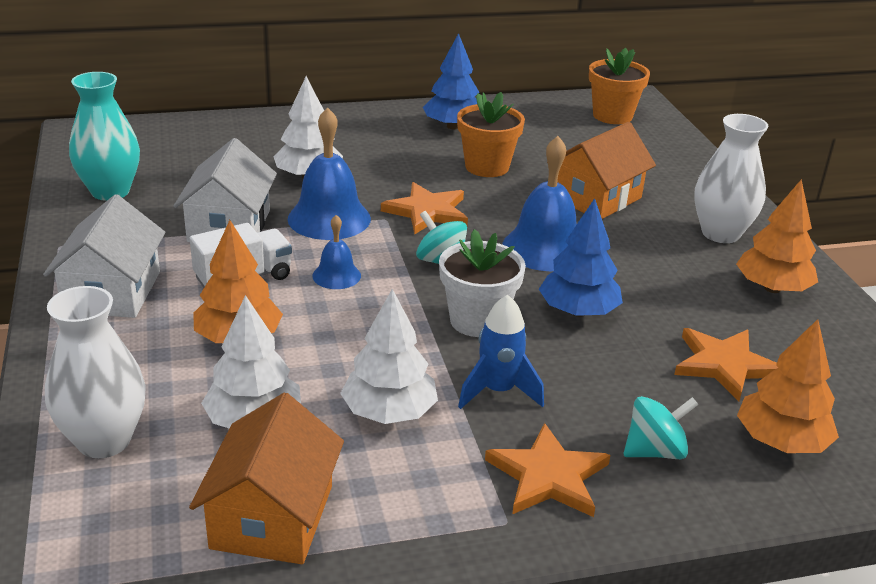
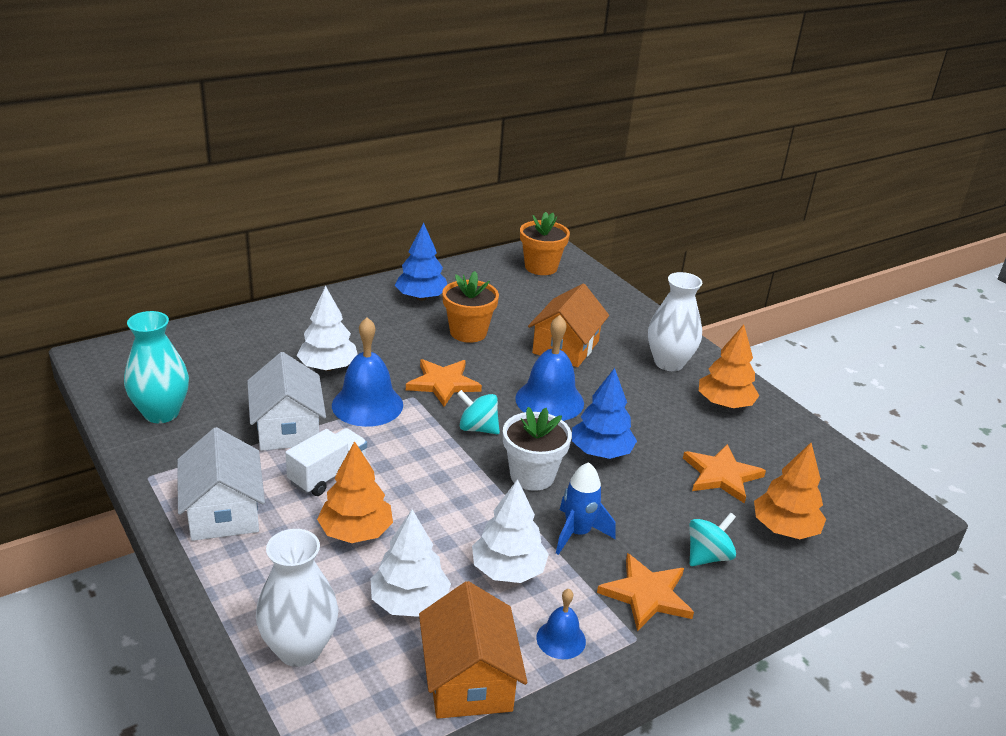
camera: 20 degrees left, 0 degrees up
(336, 275) = (403, 457): blue bell -> blue bell (561, 639)

